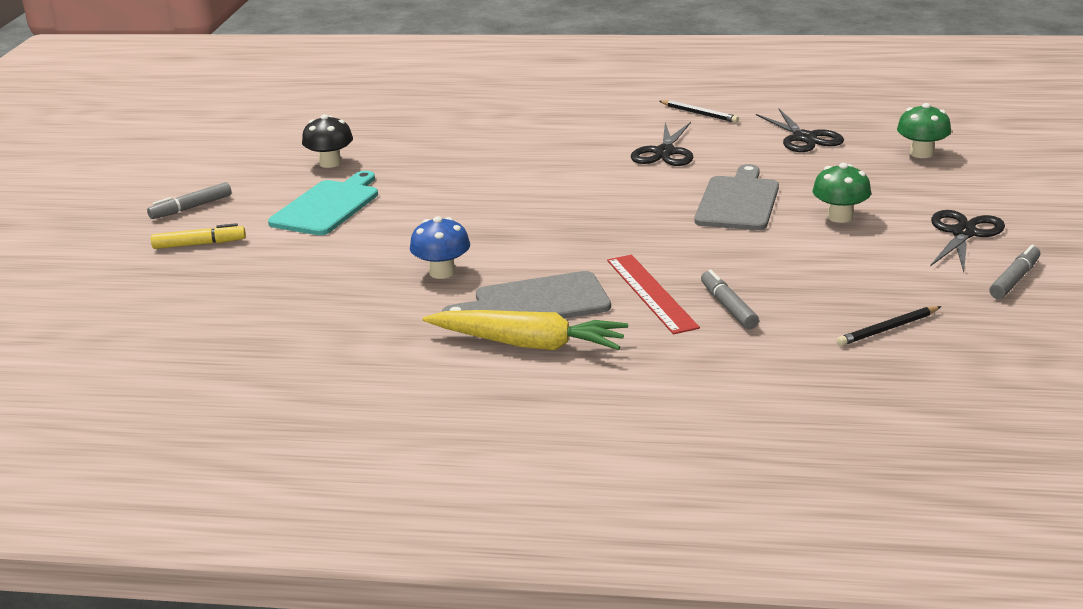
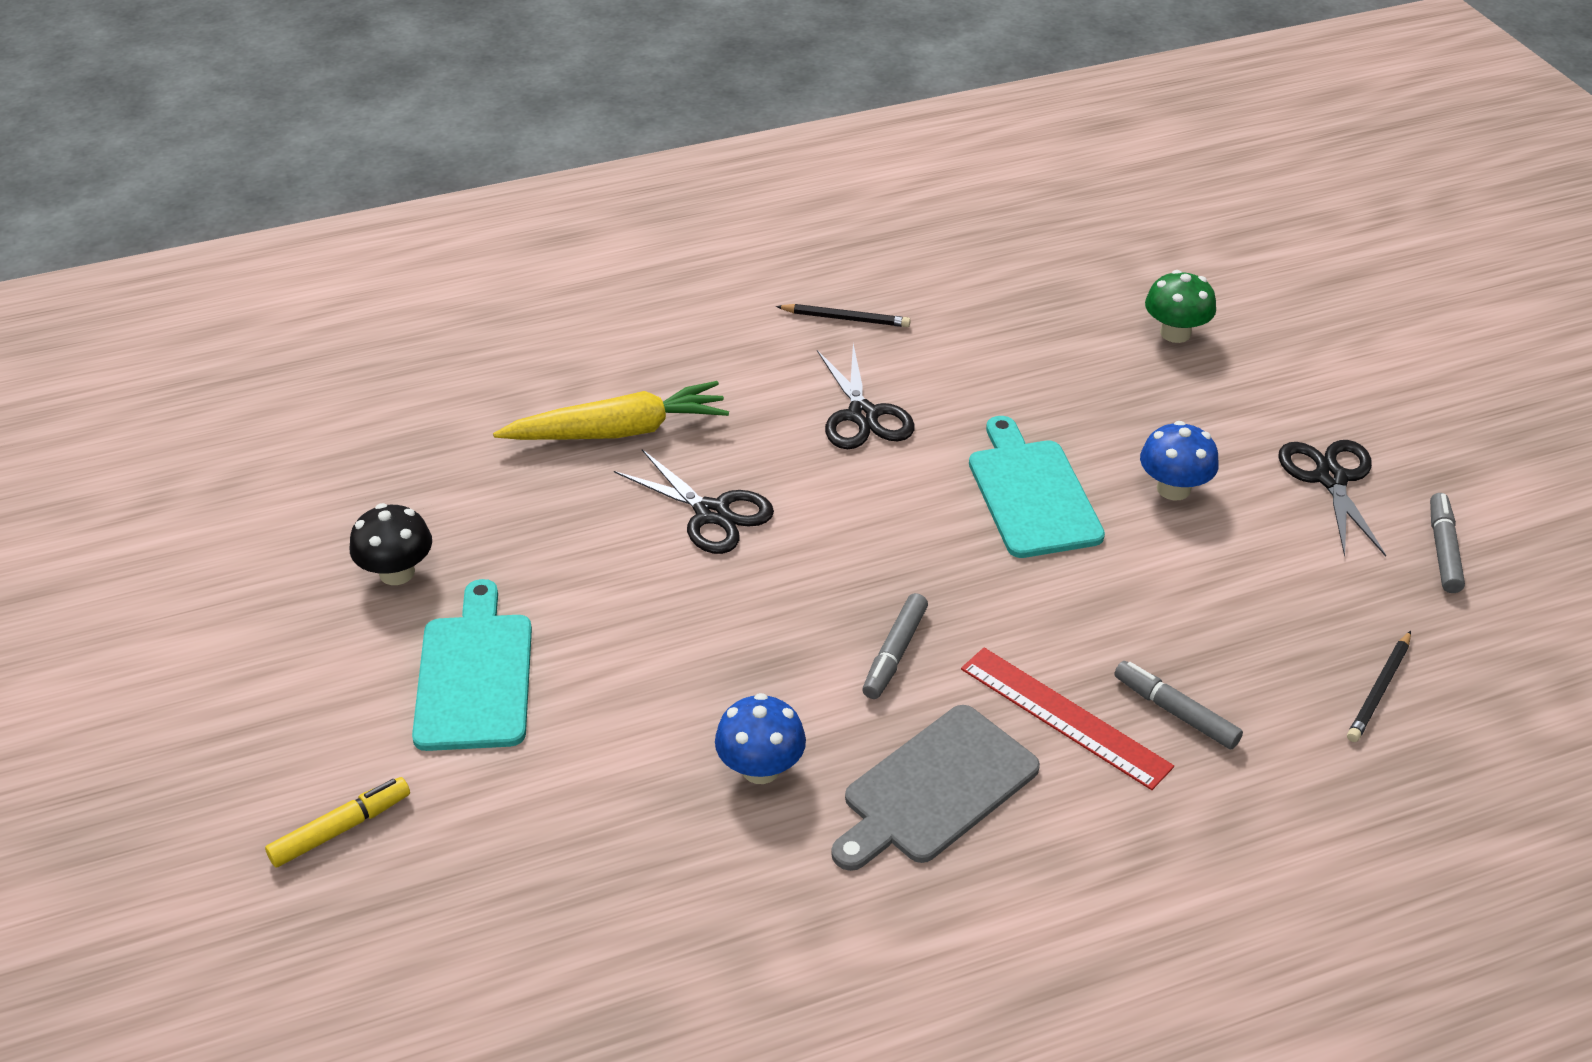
camera: 30 degrees left, 15 degrees up
(191, 207) = (254, 746): grey marker -> grey marker (895, 653)
(528, 344) = (992, 878): yellow carrot -> yellow carrot (618, 431)
(738, 202) = (1032, 494): grey cutting board -> turquoise cutting board
(804, 138) = (1016, 337): black scissors -> black scissors (712, 513)
(840, 217) = (1173, 489): green mushroom -> blue mushroom

